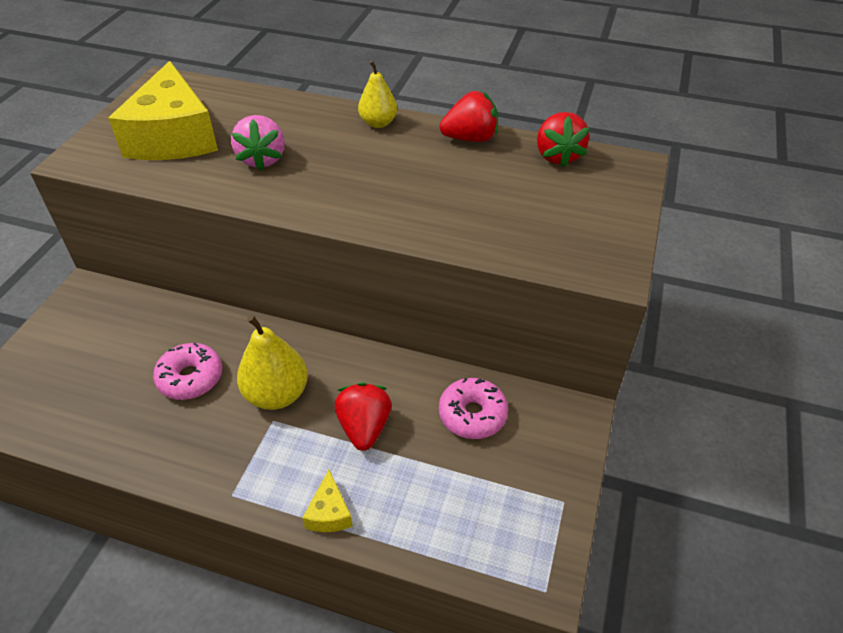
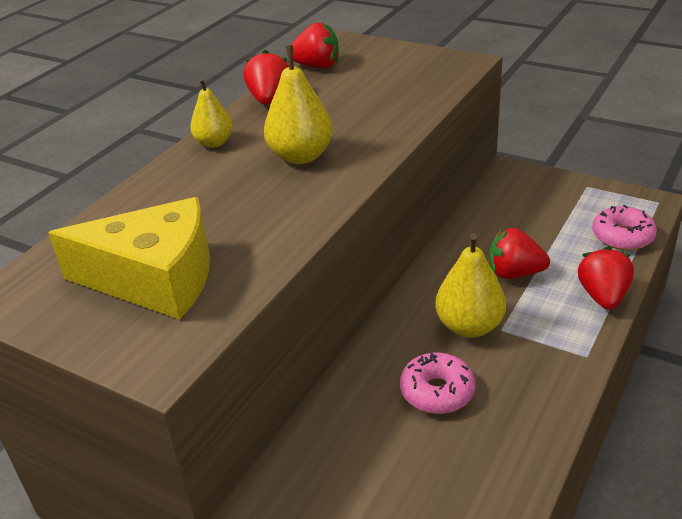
camera: 75 degrees left, 10 degrees down
(262, 159) = (242, 211): pink strawberry -> none
(329, 513) = (603, 296): yellow cheese -> red strawberry
(357, 175) = (301, 156): none -> yellow pear
(472, 415) = (505, 216): pink donut -> pink donut (622, 236)

